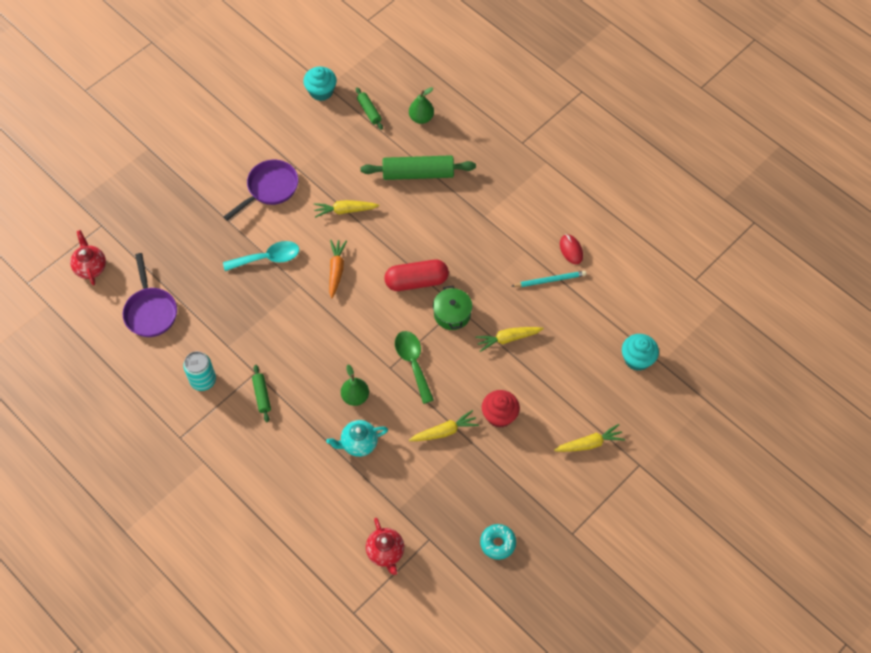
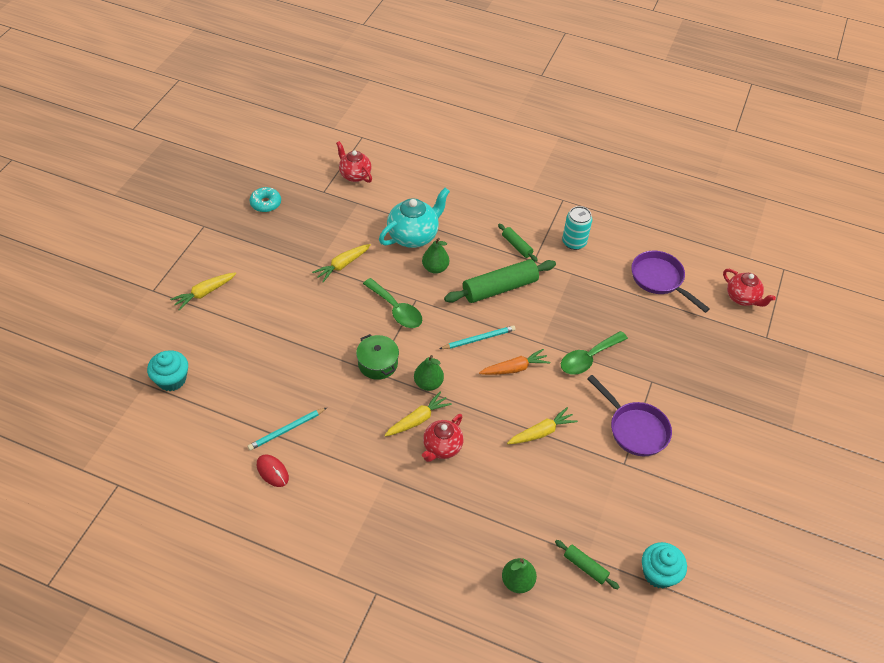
camera: 155 degrees right, 10 degrees down
(268, 258) = (588, 358): turquoise spoon -> green spoon
(269, 189) = (635, 429): purple pan -> purple pan turned 60 degrees counterclockwise
(336, 270) = (514, 368): orange carrot -> orange carrot turned 90 degrees counterclockwise
(352, 308) = (478, 339): none -> turquoise pencil
(358, 443) = (413, 236): turquoise teapot -> turquoise teapot, size x1.51
(416, 281) = (428, 383): red capsule -> green pear
(418, 173) = (484, 504): green rolling pin -> green rolling pin (500, 288)
(430, 225) = (442, 447): none -> red teapot
(499, 415) = (297, 291): red cupcake -> none
(508, 339) = (312, 358): yellow carrot -> yellow carrot (418, 419)

